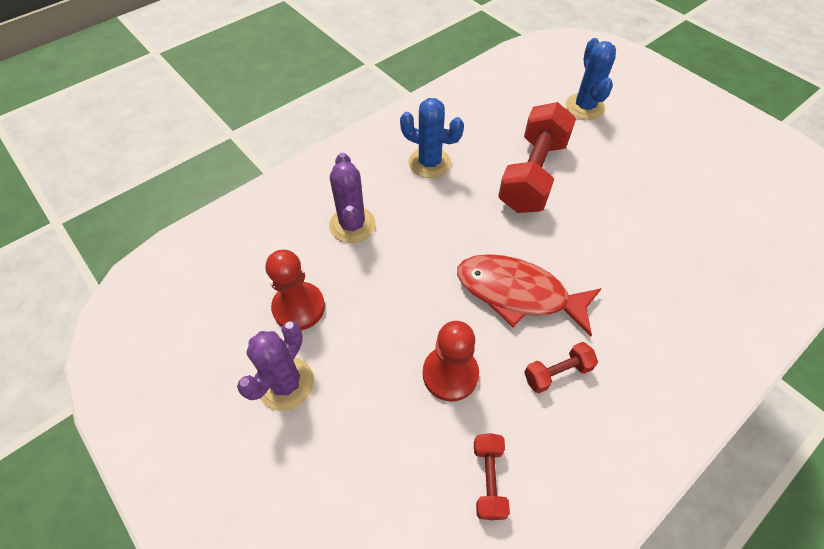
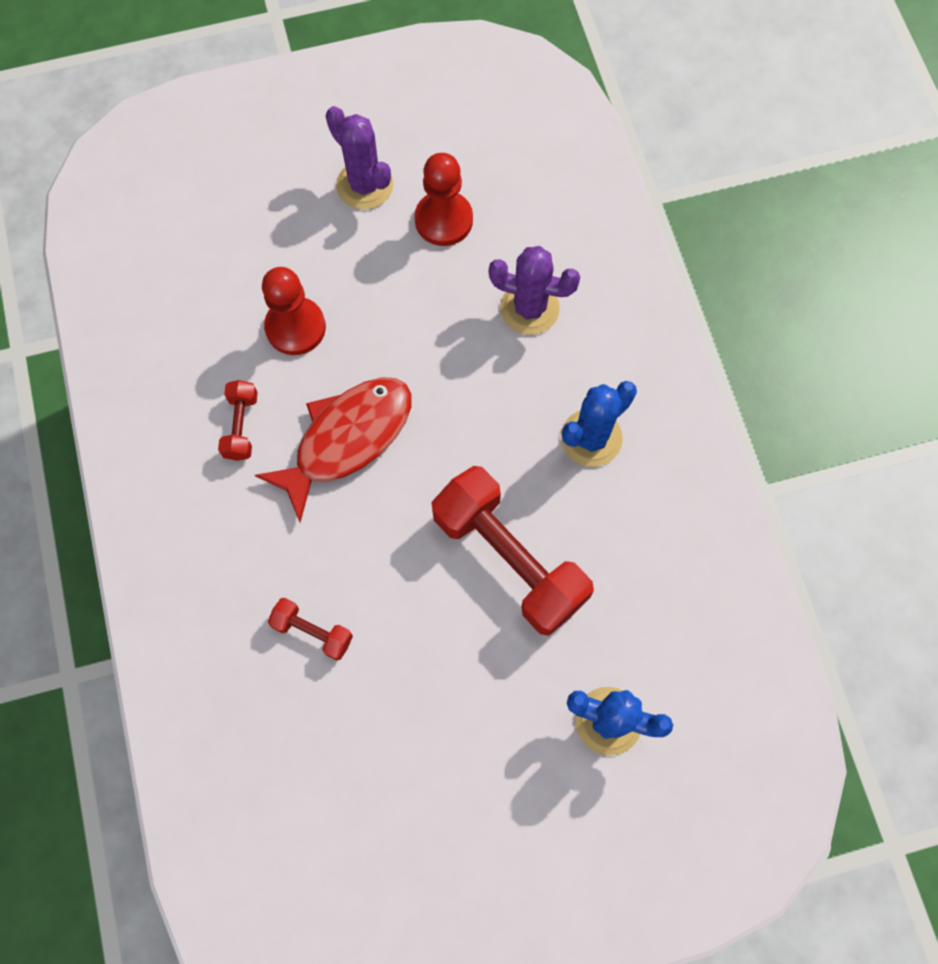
camera: 115 degrees right, 15 degrees up
(488, 479) = (186, 313): red dumbbell -> red dumbbell (313, 631)

